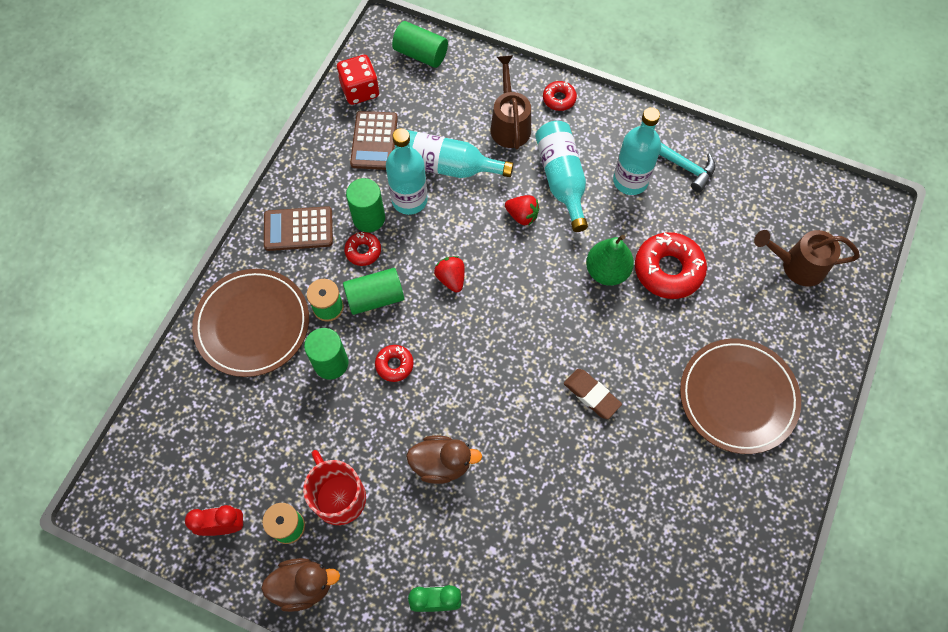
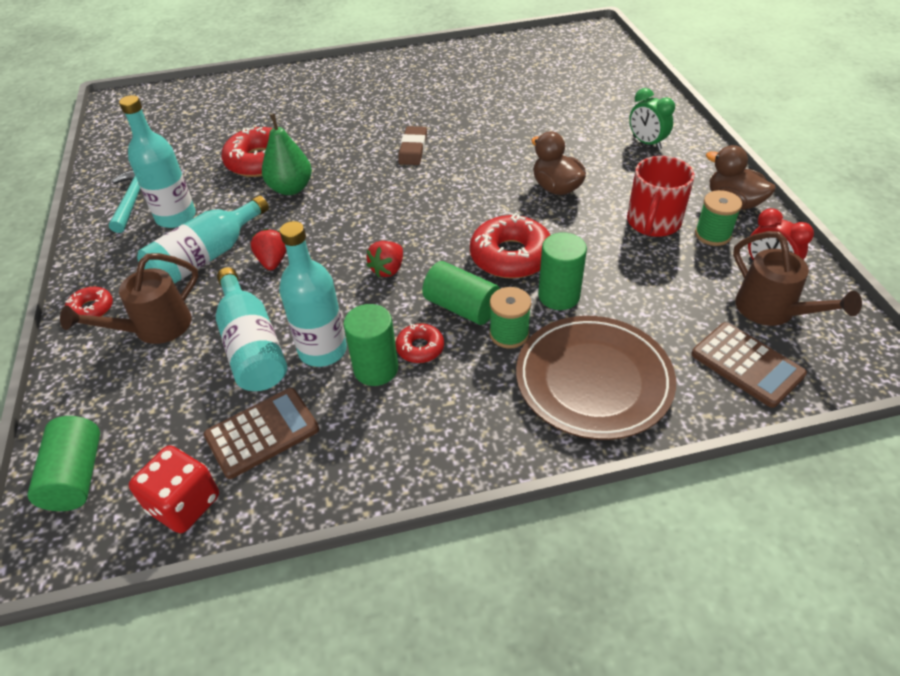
camera: 125 degrees left, 20 degrees down
(298, 229) = (447, 422): brown calculator -> brown calculator (747, 364)
(394, 365) = (511, 256): red donut -> red donut, size x1.92
(738, 397) = (344, 96): brown plate -> none
(797, 265) = (202, 111): brown watering can -> brown watering can (772, 311)

